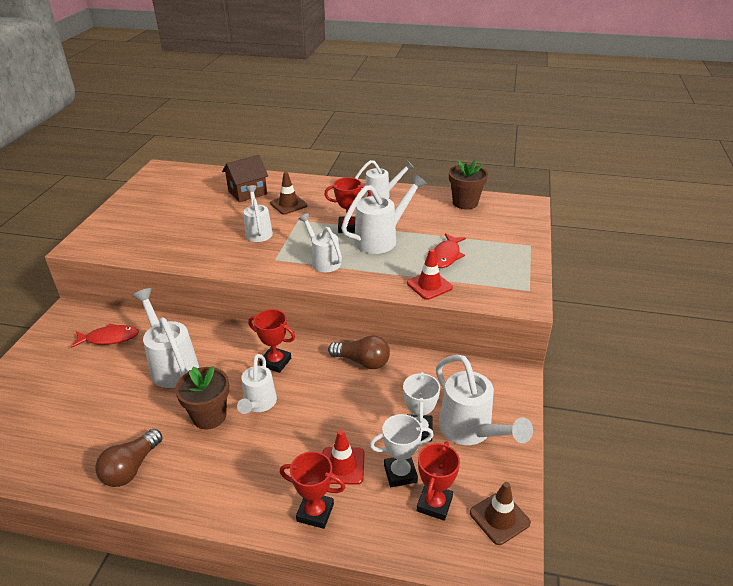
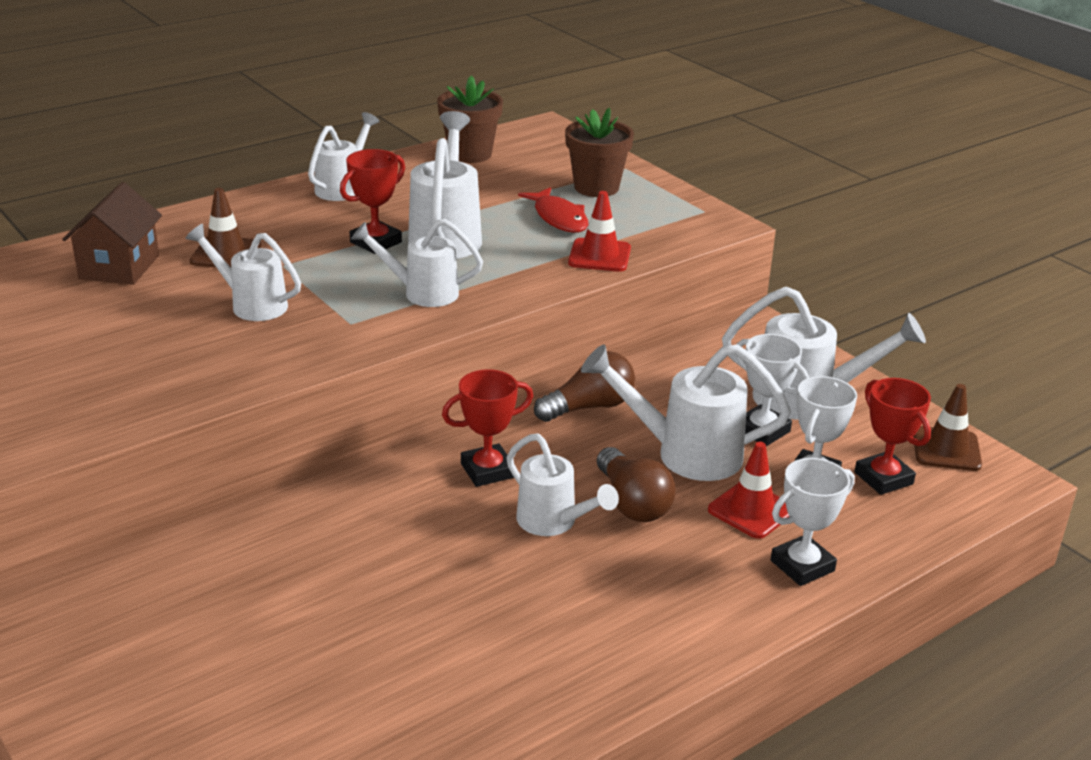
camera: 50 degrees left, 5 degrees down
(109, 338) = (173, 600): red fish -> none
(131, 468) = (529, 691): brown light bulb -> brown light bulb (632, 503)
(171, 365) = (349, 563): white watering can -> white watering can (684, 454)
(209, 416) = (518, 575): brown flower pot -> brown flower pot (596, 187)
(315, 512) = (802, 566): red trophy -> white trophy

